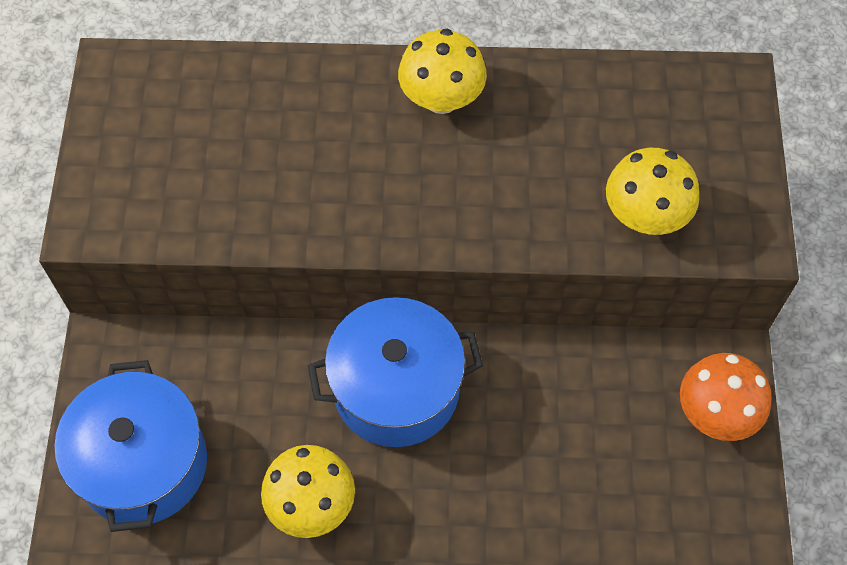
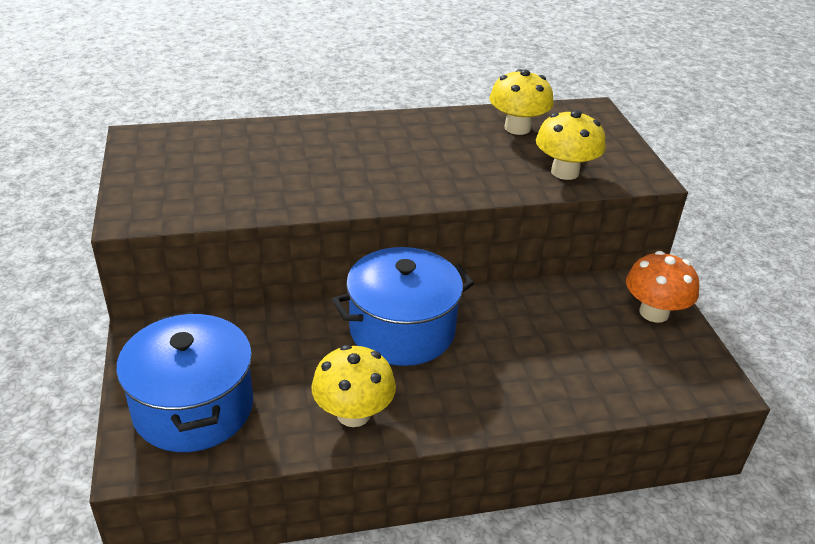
camera: 15 degrees left, 25 degrees down
(441, 98) = (394, 132): yellow mushroom -> yellow mushroom (517, 128)

